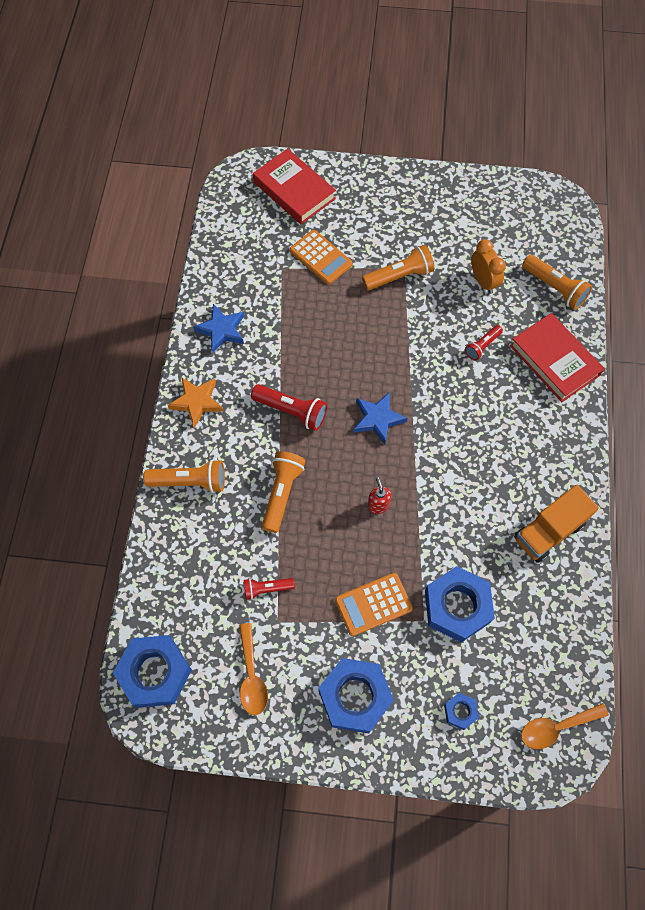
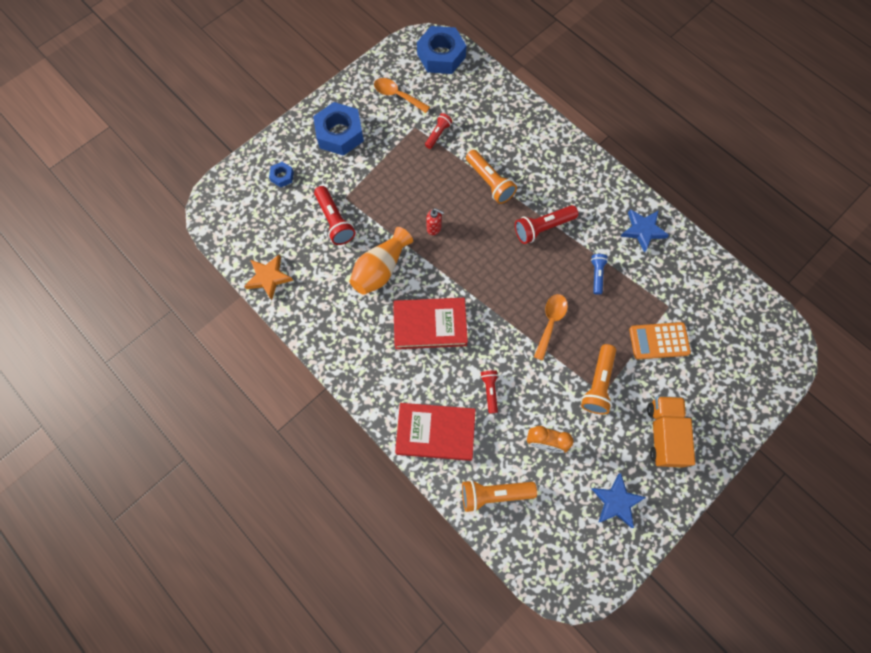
camera: 130 degrees right, 5 degrees up
(190, 481) = (541, 140): orange flashlight -> none
(197, 402) = (596, 179): orange star -> orange star (269, 278)
(294, 190) = (743, 371): red book -> red book (430, 325)
(301, 337) = (596, 275): none -> blue flashlight
(373, 604) = (378, 179): orange calculator -> none
(377, 419) = (492, 274): blue star -> blue star (616, 501)
(457, 606) = (335, 221): blue nut -> red flashlight
(464, 519) = (380, 269): none -> orange vase
(549, 531) = (326, 312): orange truck -> orange truck (663, 434)
(556, 727) = (227, 216): orange spoon -> orange spoon (550, 322)

